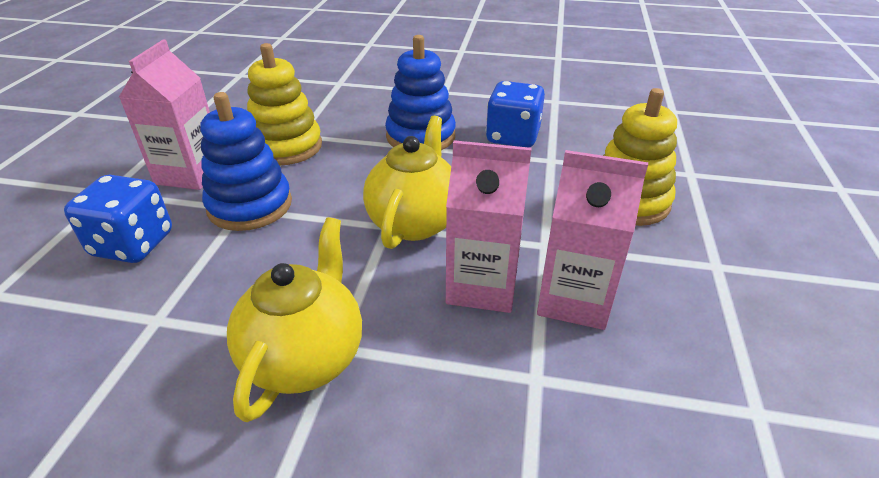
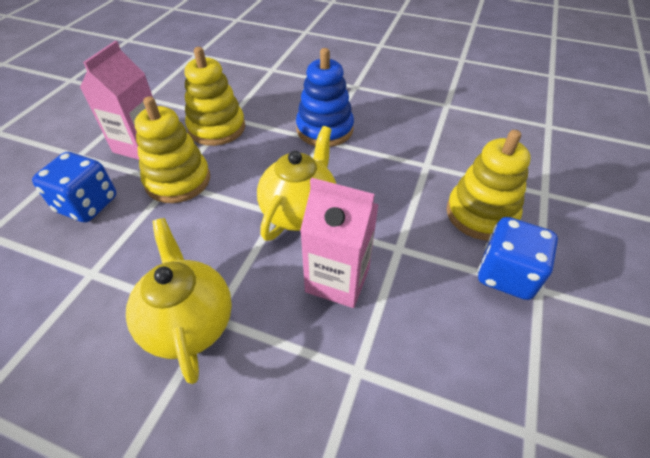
camera: 10 degrees right, 10 degrees up
(250, 205) = (178, 180): blue stacking toy -> yellow stacking toy
(305, 357) = (189, 322): yellow teapot -> yellow teapot turned 45 degrees counterclockwise
(512, 137) = (400, 138): blue dice -> blue dice (506, 274)
(574, 299) = (408, 303): pink carton -> none

